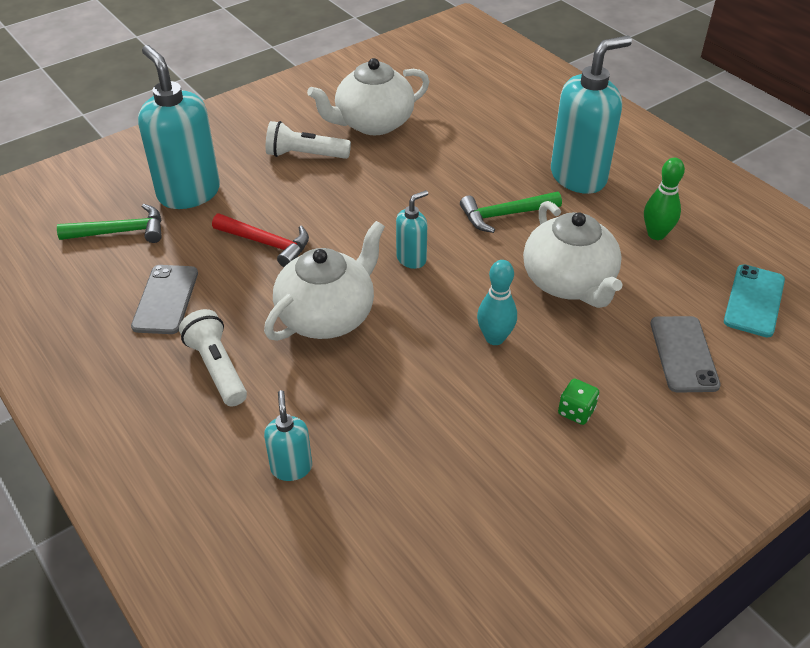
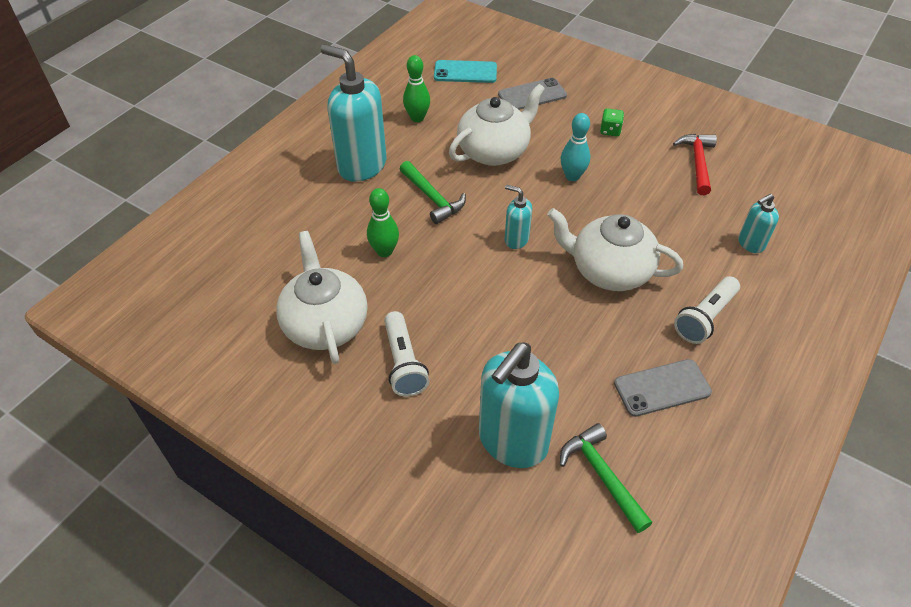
camera: 110 degrees left, 5 degrees up
(266, 243) = (550, 343): red hammer -> red hammer (697, 163)
(373, 123) = (325, 324): white teapot -> white teapot turned 150 degrees counterclockwise
(442, 169) = (384, 251): none -> green bowling pin

